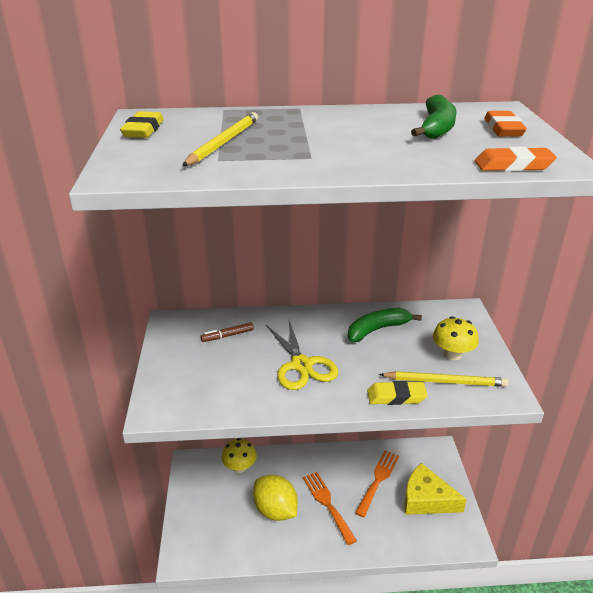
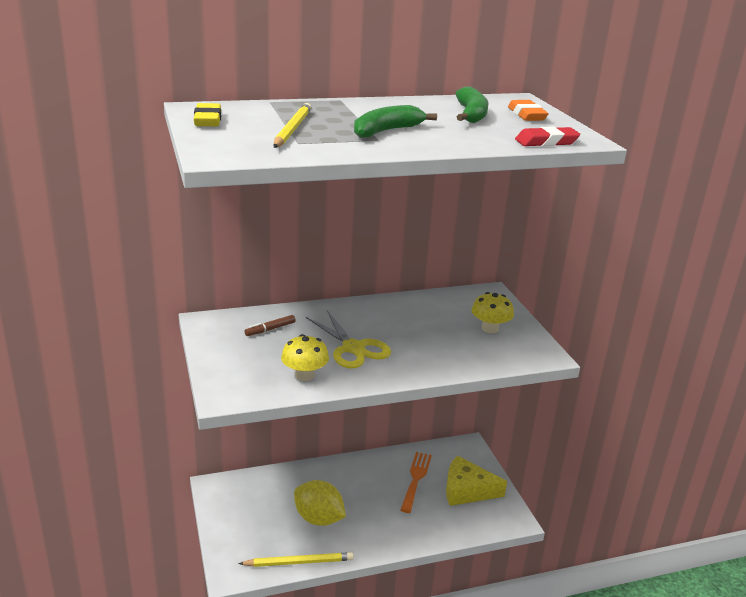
camera: 15 degrees left, 5 degrees down
(239, 467) = (269, 484): yellow mushroom -> yellow mushroom (304, 375)
(327, 503) = (370, 506): orange fork -> none
(377, 329) = (415, 314): green banana -> green banana (386, 131)
(396, 396) = (450, 365): yellow eraser -> none
(445, 381) = (489, 350): yellow pencil -> yellow pencil (299, 562)
(513, 165) = (546, 142): orange eraser -> red eraser

